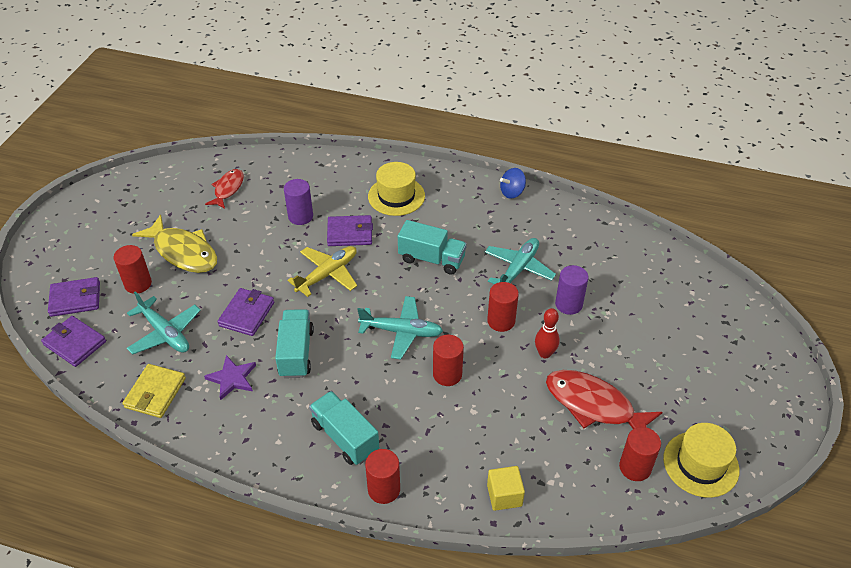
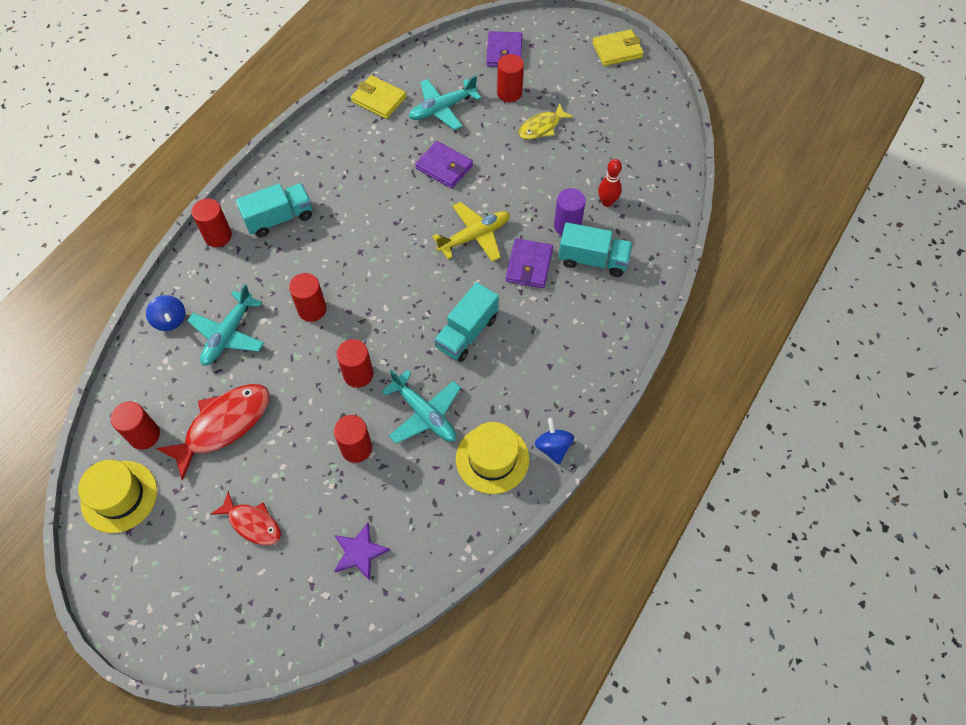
camera: 105 degrees right, 15 degrees up
(73, 215) = (617, 50): none -> yellow wallet
(75, 343) = (452, 51): purple wallet -> none
(183, 252) = (541, 127): yellow fish -> yellow fish, size x0.60
(228, 189) = (627, 169): red fish -> red fish (252, 523)
(232, 378) = (373, 149): purple star -> purple star (360, 552)
(296, 353) = (384, 197): turquoise truck -> turquoise truck (593, 260)
(327, 274) = (474, 236): yellow plane -> yellow plane turned 90 degrees counterclockwise
(396, 196) = (577, 321): yellow hat -> yellow hat (492, 459)
(402, 332) = (377, 284): turquoise plane -> turquoise plane (228, 335)
(504, 495) = (170, 320): yellow cube -> blue spinning top
(545, 353) = (302, 402): red bowling pin -> red bowling pin (607, 202)
(568, 304) = (356, 448): purple cylinder -> red cylinder

